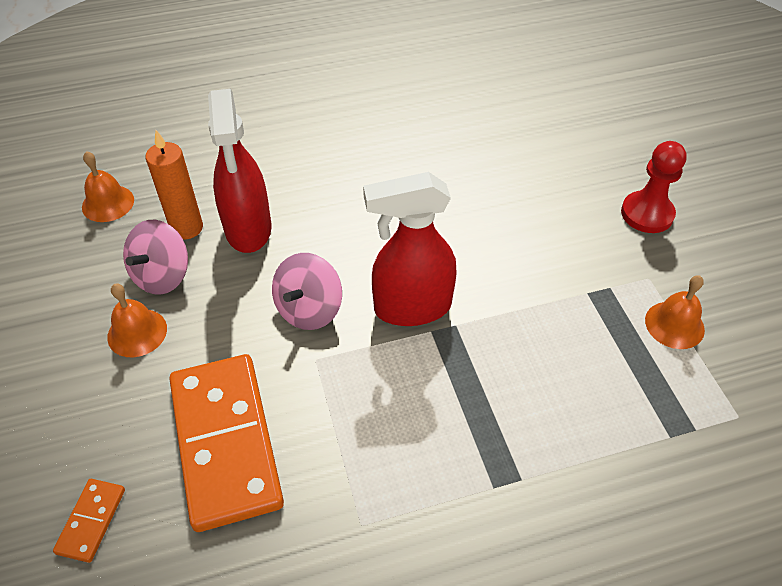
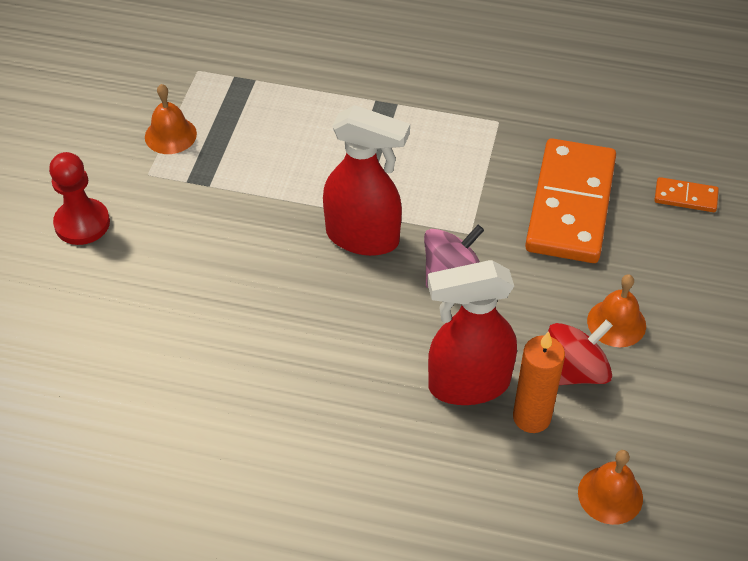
camera: 150 degrees left, 0 degrees up
(91, 521) = (685, 197): orange domino -> orange domino turned 60 degrees clockwise
(162, 275) = (575, 371): pink spinning top -> red spinning top
(248, 229) = (468, 384): red spray bottle -> red spray bottle turned 120 degrees counterclockwise

